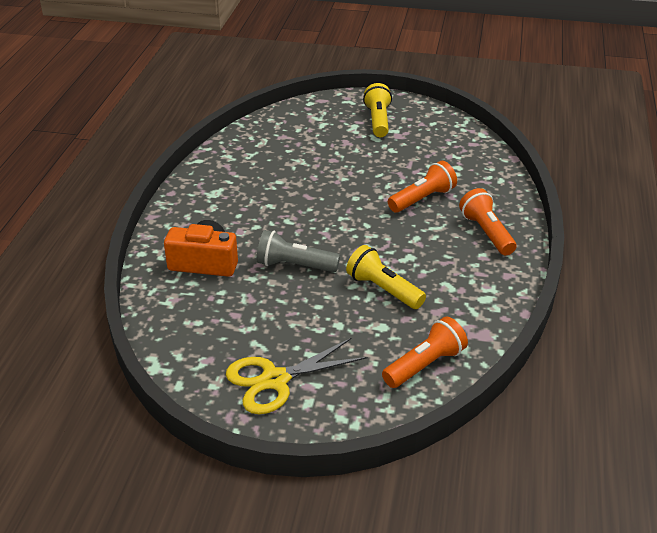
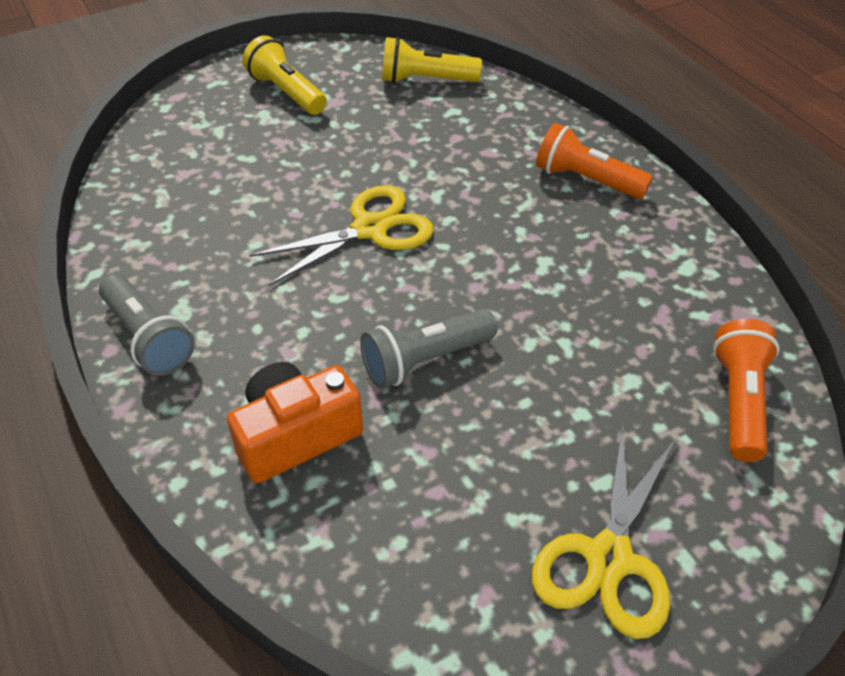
camera: 40 degrees left, 10 degrees up
(190, 196) = (148, 338): none -> grey flashlight
(340, 201) = (370, 229): none -> yellow scissors
(383, 289) = (571, 326): yellow flashlight -> yellow flashlight (426, 80)
(422, 199) = (465, 173): orange flashlight -> none

